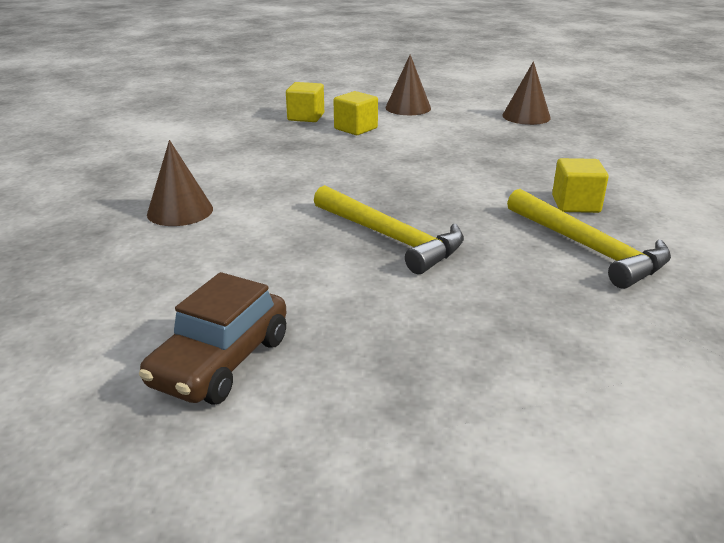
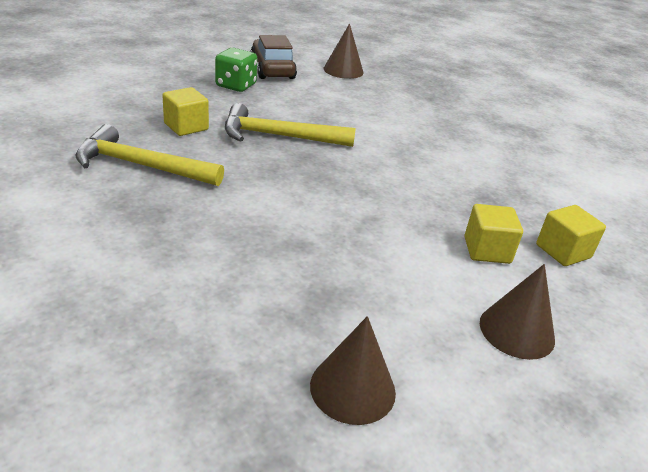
camera: 135 degrees right, 5 degrees up
(180, 211) = (422, 119): brown cone -> brown cone (343, 70)
(343, 339) = (236, 85): none -> green dice
(575, 204) = (172, 209): yellow cube -> yellow cube (186, 126)

